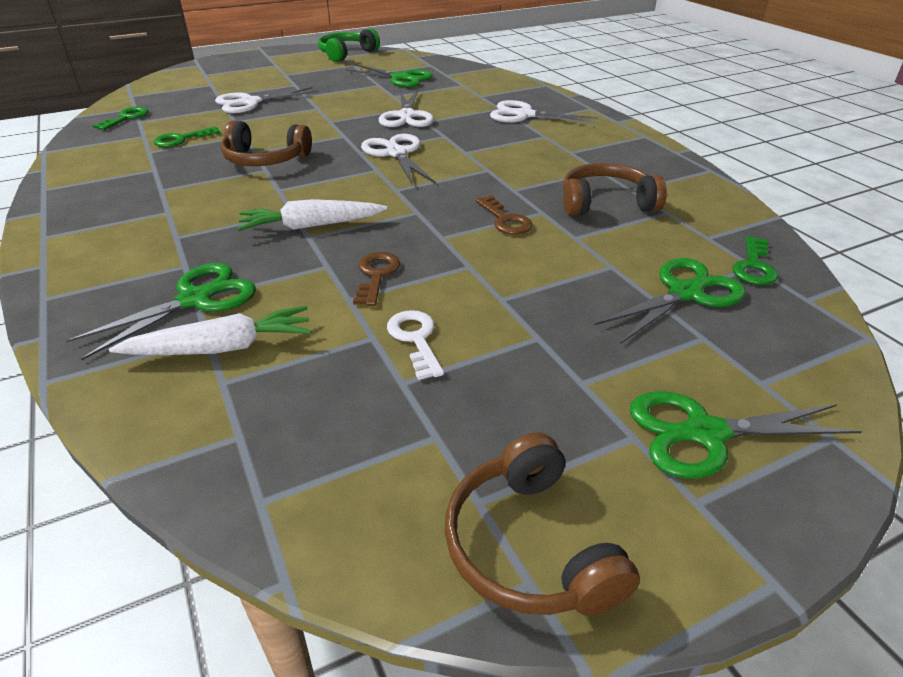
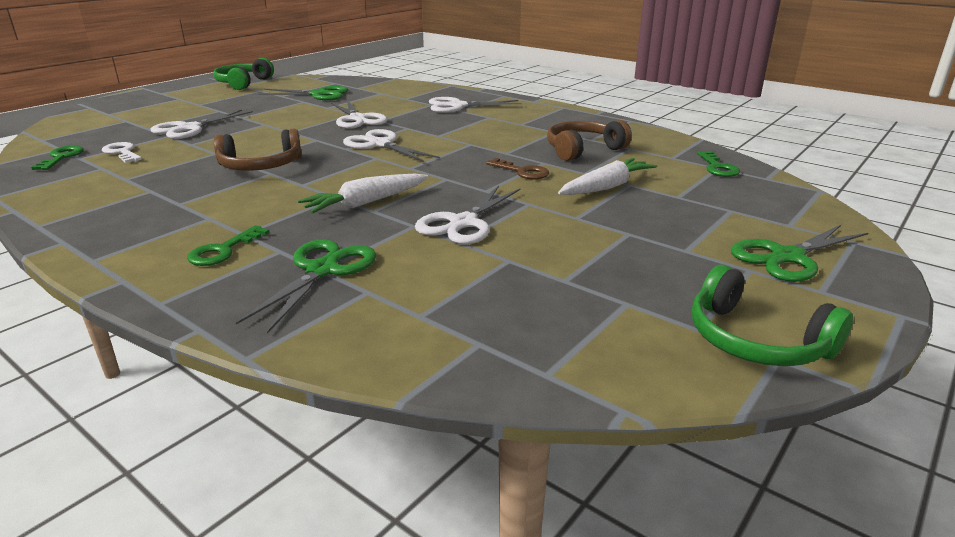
camera: 25 degrees left, 10 degrees down
(182, 139) = (151, 164): green key -> green key (223, 250)
(222, 347) = (390, 295): white carrot -> white carrot (606, 187)
(376, 275) = (463, 223): brown key -> white scissors
(416, 339) = (543, 253): white key -> white key (122, 152)
(529, 546) = (755, 340): brown headphones -> green headphones
(685, 293) = (693, 189): green scissors -> none

